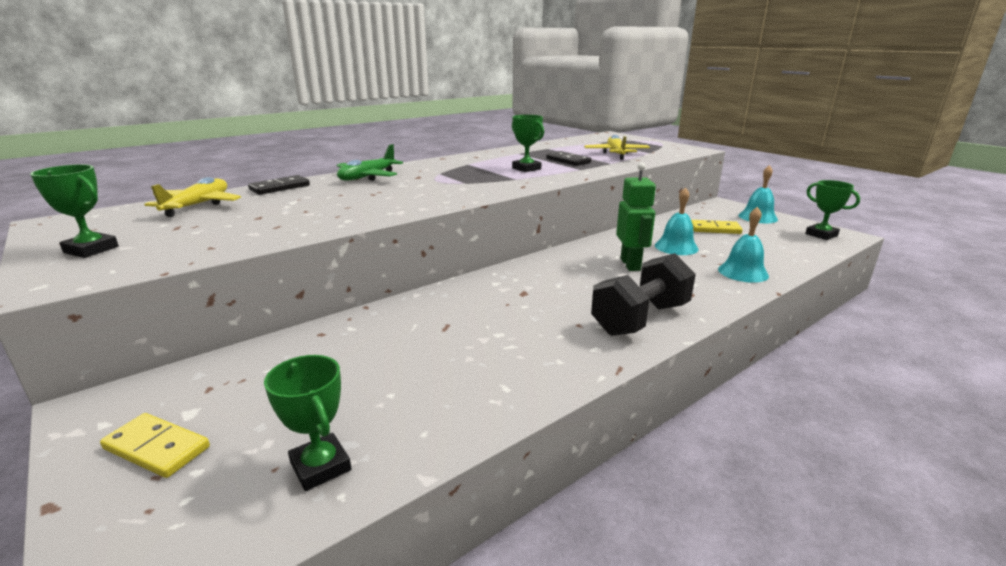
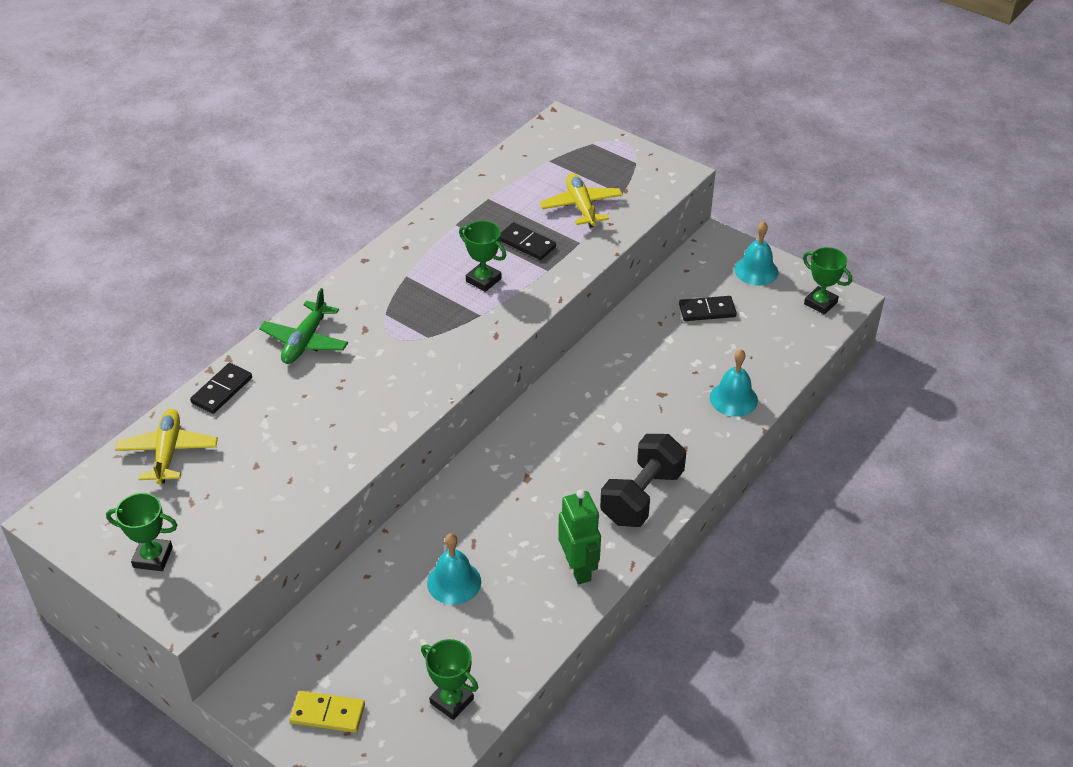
camera: 15 degrees left, 20 degrees up
(630, 264) = (622, 406): green robot -> green robot (578, 568)
(676, 247) = (666, 360): turquoise bell -> turquoise bell (454, 582)
(715, 229) = (707, 311): yellow domino -> black domino

